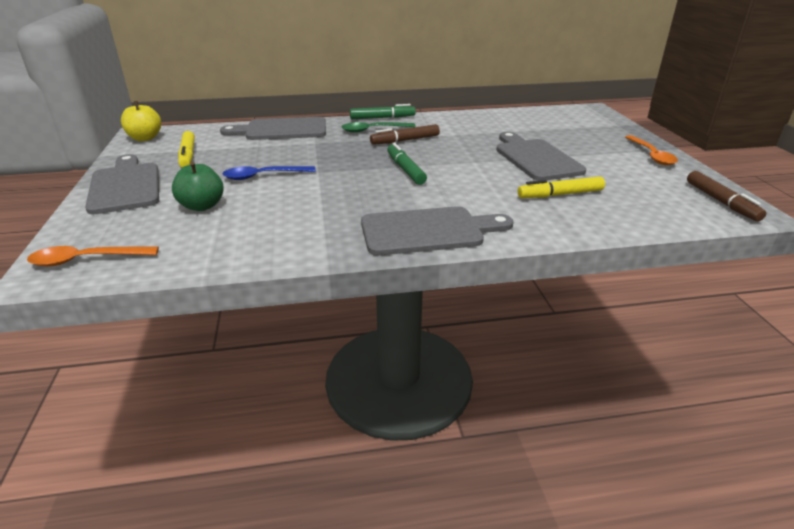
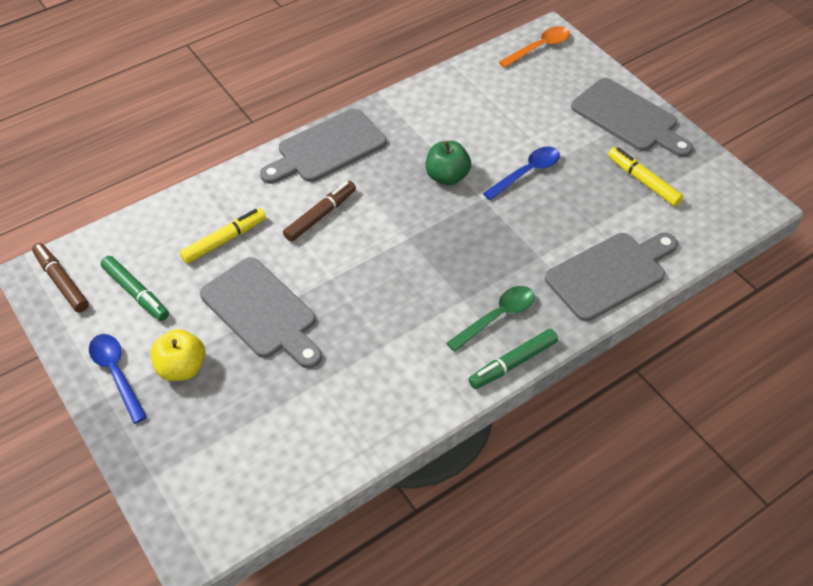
camera: 155 degrees right, 20 degrees up
(145, 138) = (735, 196): yellow apple -> yellow apple (182, 368)
(202, 206) = (531, 117): green apple -> green apple (447, 177)
(405, 140) = (437, 302): brown marker -> brown marker (320, 215)
(405, 170) = (397, 233): green marker -> green marker (136, 293)
(651, 155) = (116, 373): orange spoon -> blue spoon

